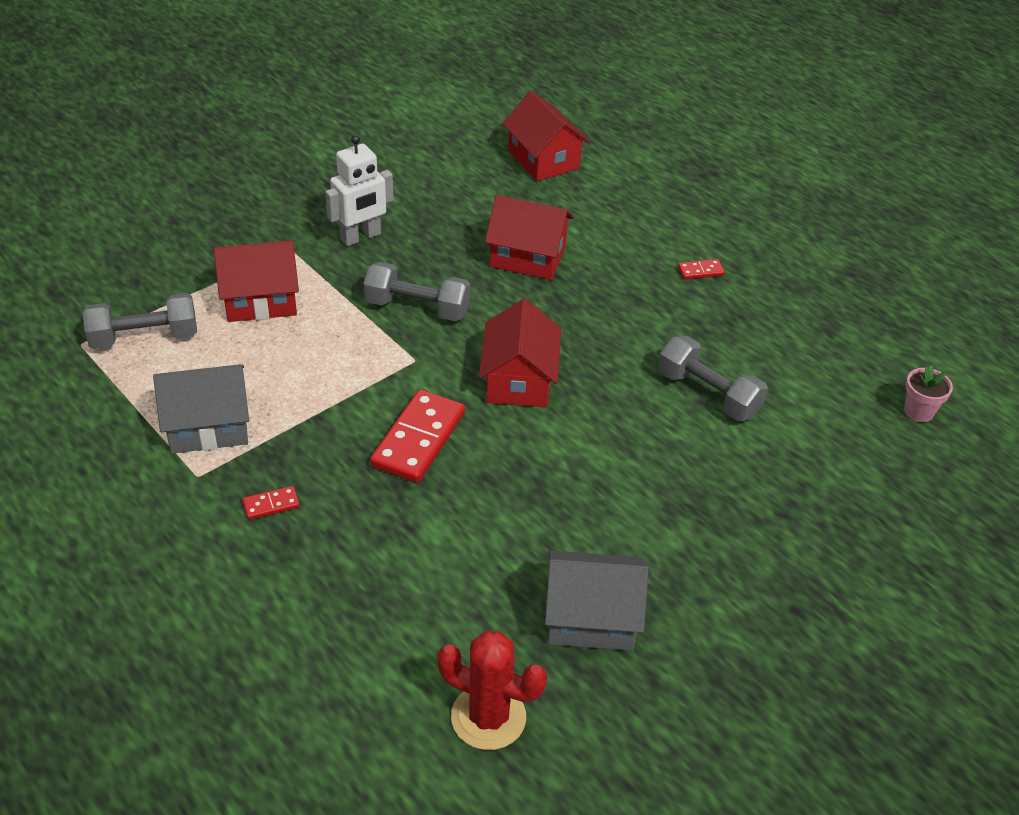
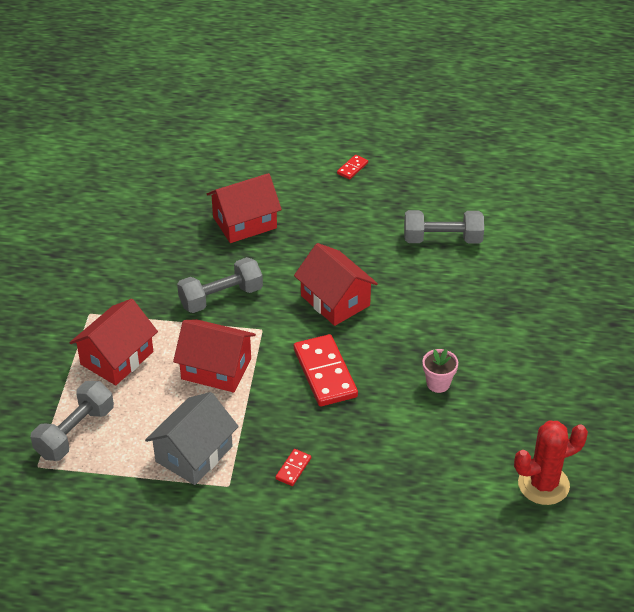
camera: 40 degrees left, 0 degrees up
(361, 237) = (125, 276): white robot -> none
(543, 160) = (172, 152): red house -> red house (216, 369)
(591, 618) = (529, 400): grey house -> none
(918, 411) = (551, 179): pink flower pot -> pink flower pot (438, 383)

